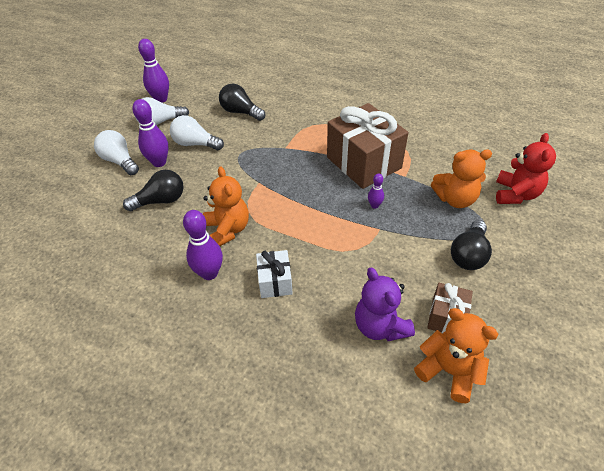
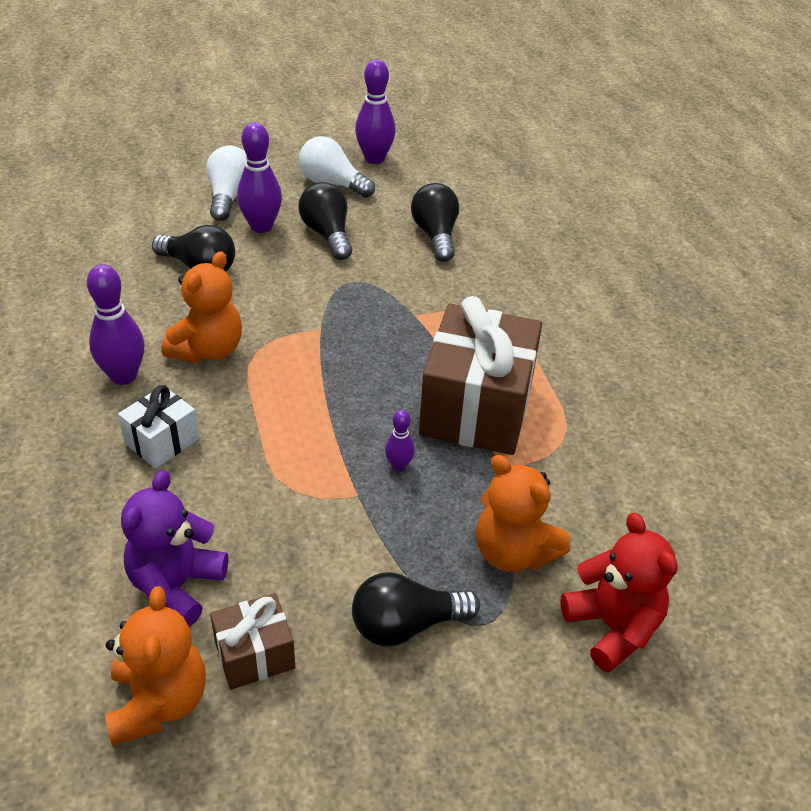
camera: 45 degrees right, 5 degrees down
(195, 144) = (327, 234): white light bulb -> black light bulb
(515, 194) = (612, 627): red teddy bear -> red teddy bear turned 90 degrees counterclockwise

